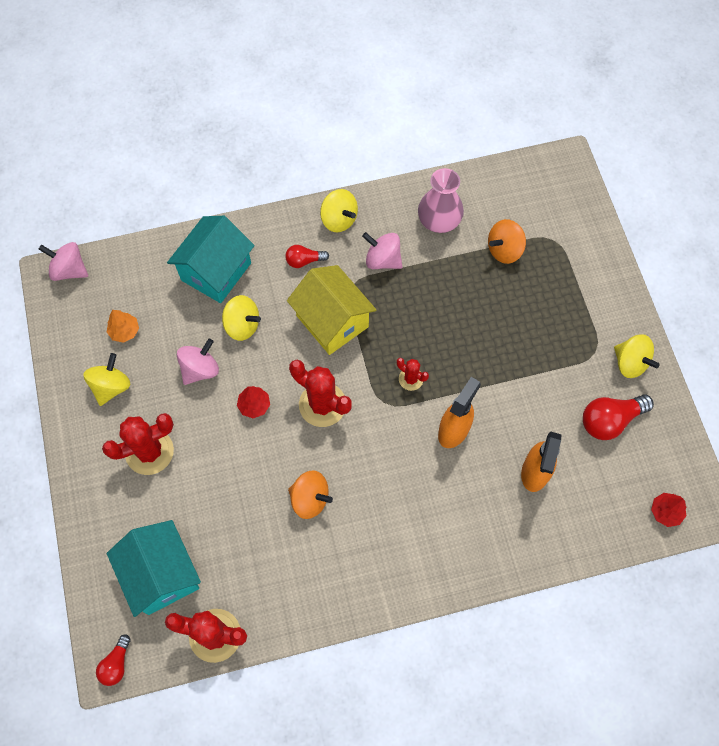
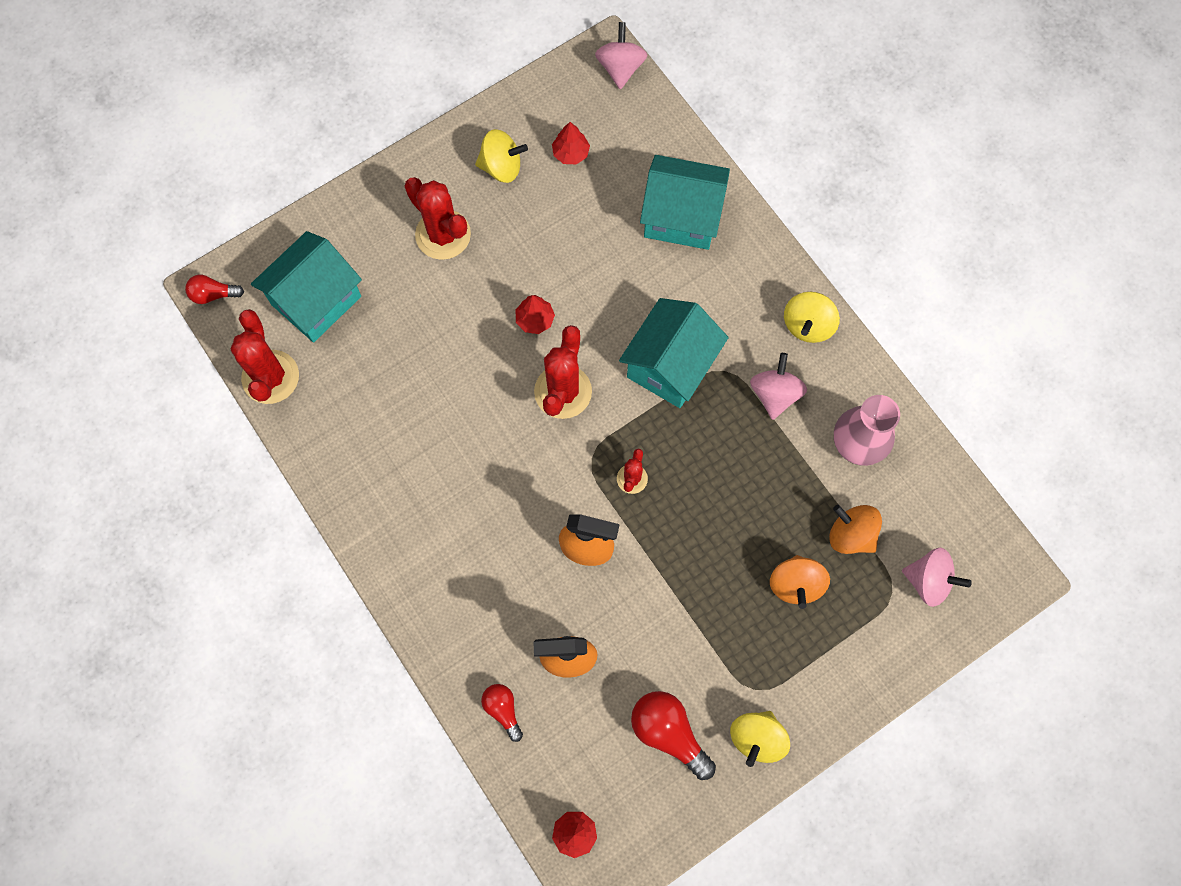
camera: 70 degrees right, 5 degrees up
(124, 331) = (571, 153): orange tree -> red tree
(200, 369) = (556, 247): pink spinning top -> pink spinning top (928, 581)
(242, 325) = (626, 270): yellow spinning top -> none
(304, 261) = (736, 306): red light bulb -> red light bulb (503, 710)
(310, 499) = (448, 418): orange spinning top -> orange spinning top (795, 584)
(332, 321) = (670, 365): yellow house -> turquoise house

